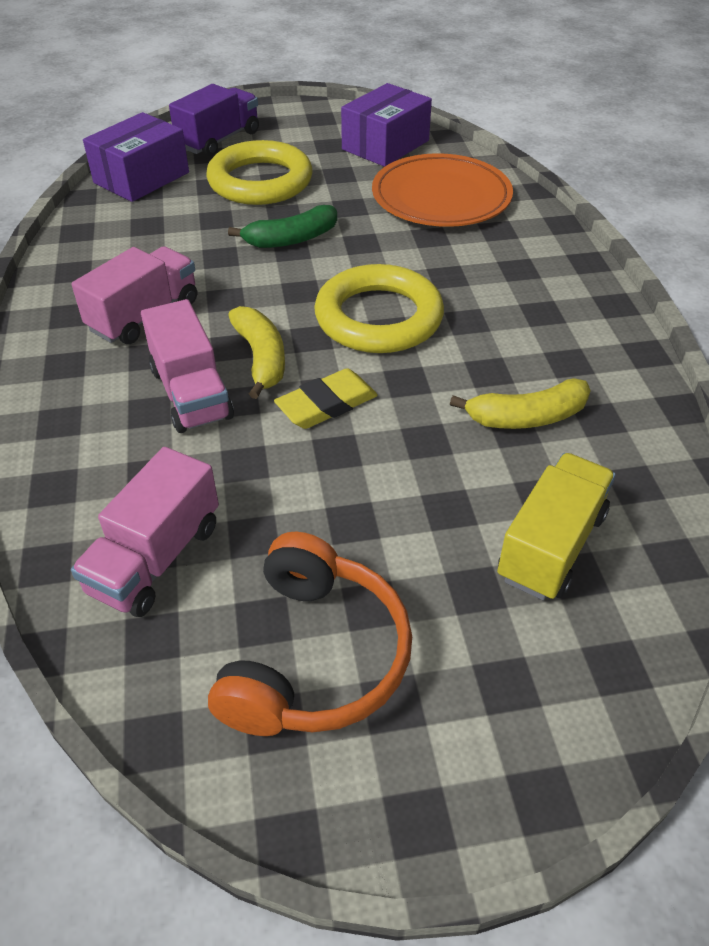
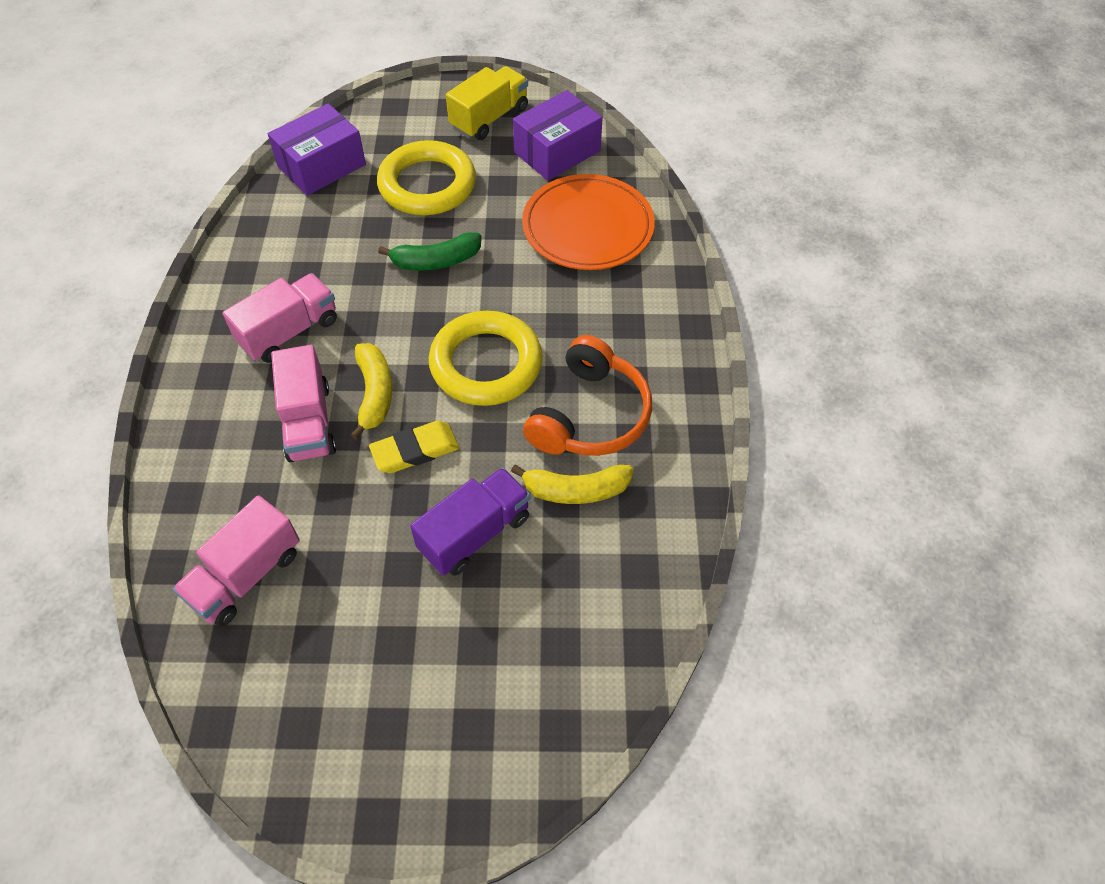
camera: 10 degrees right, 10 degrees up
(219, 140) = (403, 125): purple truck -> purple truck (474, 533)
(314, 657) = (340, 681): orange headphones -> orange headphones (590, 415)
(551, 546) = (550, 617): yellow truck -> yellow truck (489, 118)

